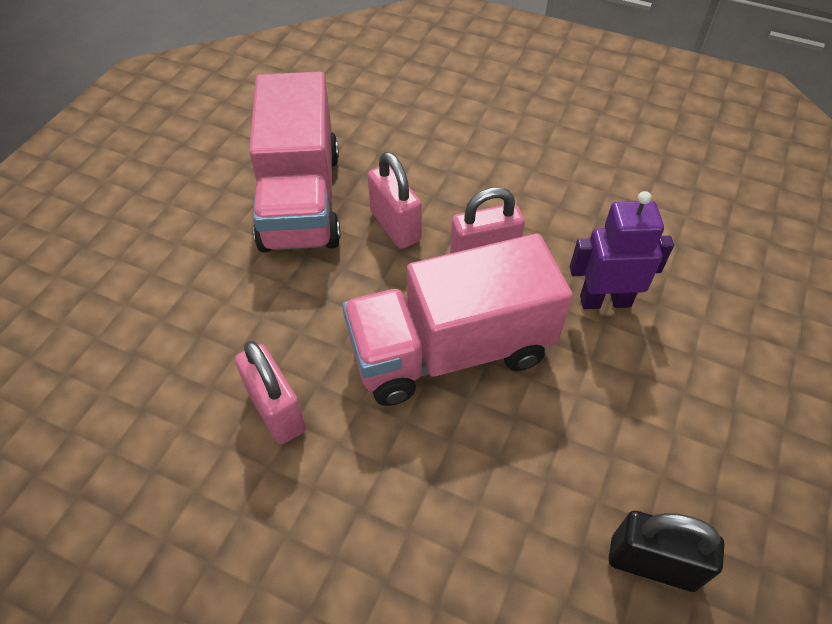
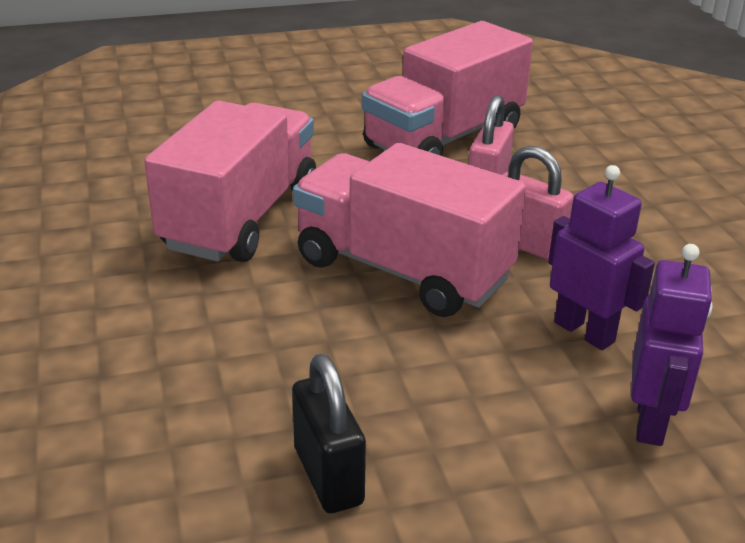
camera: 50 degrees right, 20 degrees down
(276, 410) = (241, 218): pink padlock -> pink truck
(714, 336) = (651, 421): none -> purple robot

